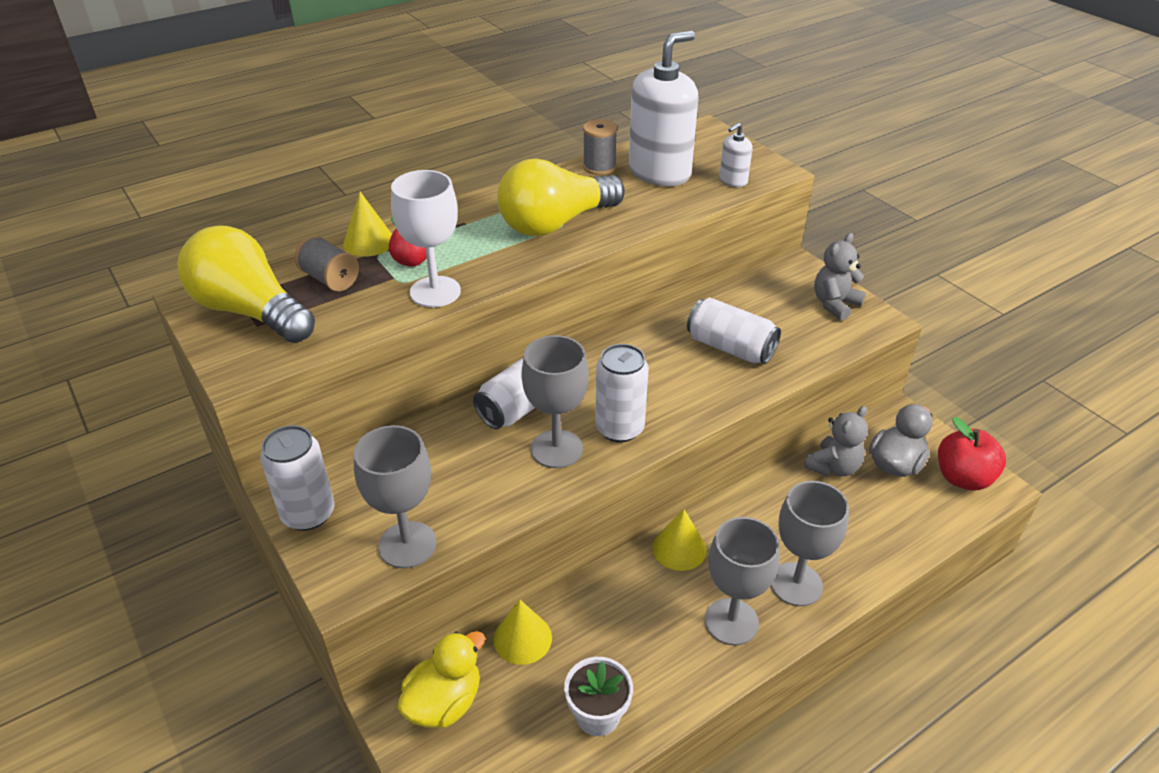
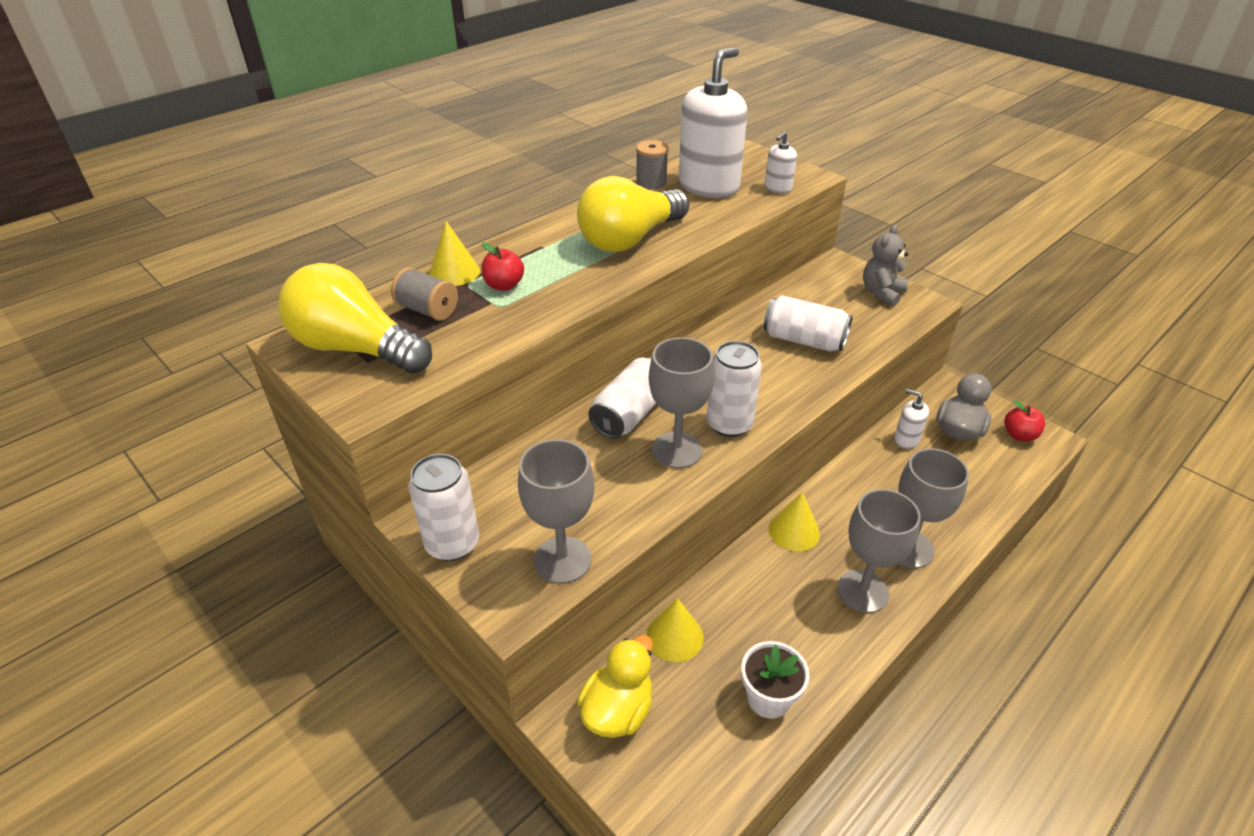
camera: 10 degrees left, 0 degrees up
(435, 292) = (537, 311): white goblet -> none
(833, 467) = (906, 440): grey teddy bear -> white soap dispenser
(963, 478) = (1019, 435): red apple -> red apple, size x0.65

